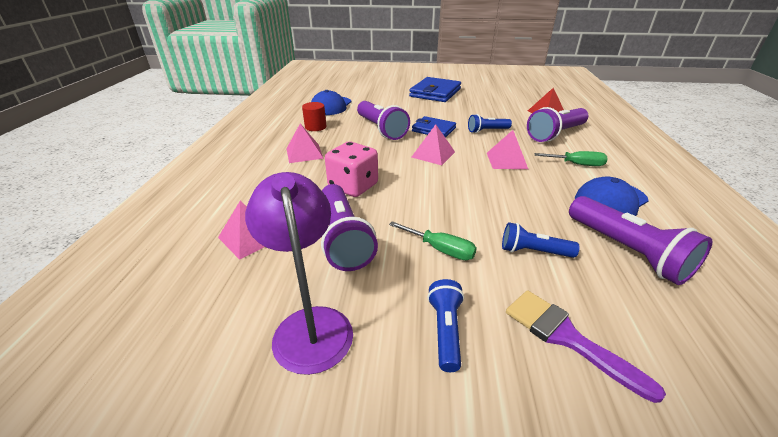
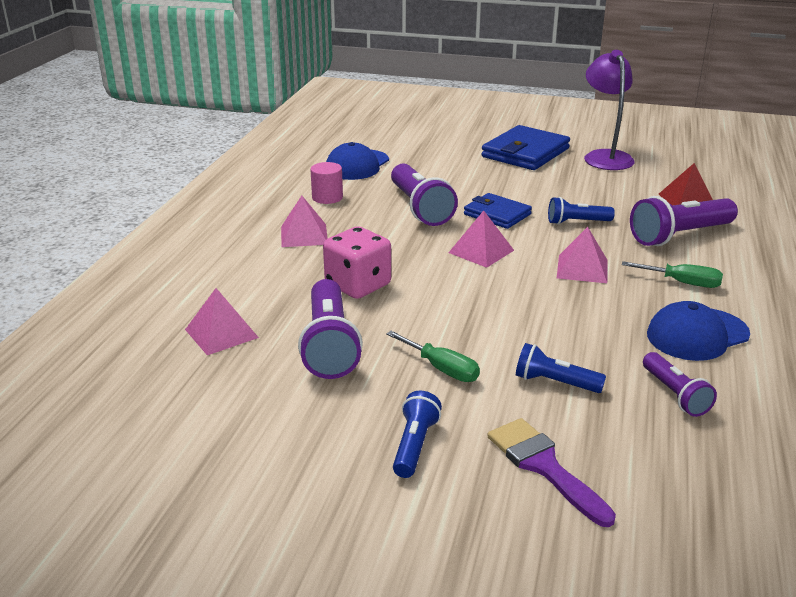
camera: 10 degrees right, 5 degrees down
(310, 324) = (274, 423): purple lamp -> purple lamp (605, 156)
(315, 127) = (327, 197): red cylinder -> pink cylinder
(627, 251) = (675, 395): purple flashlight -> purple flashlight, size x0.58

